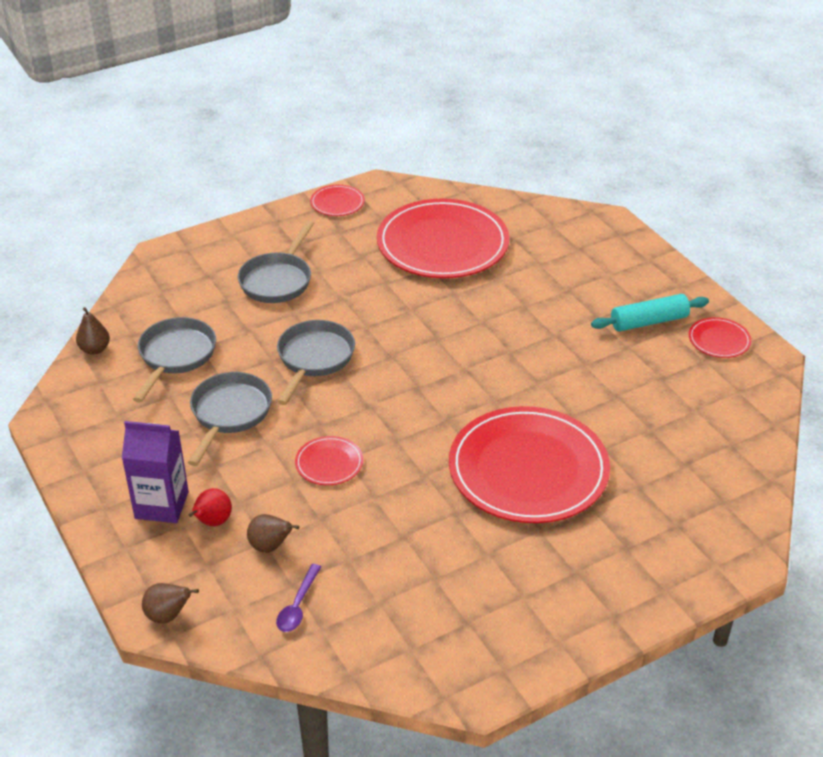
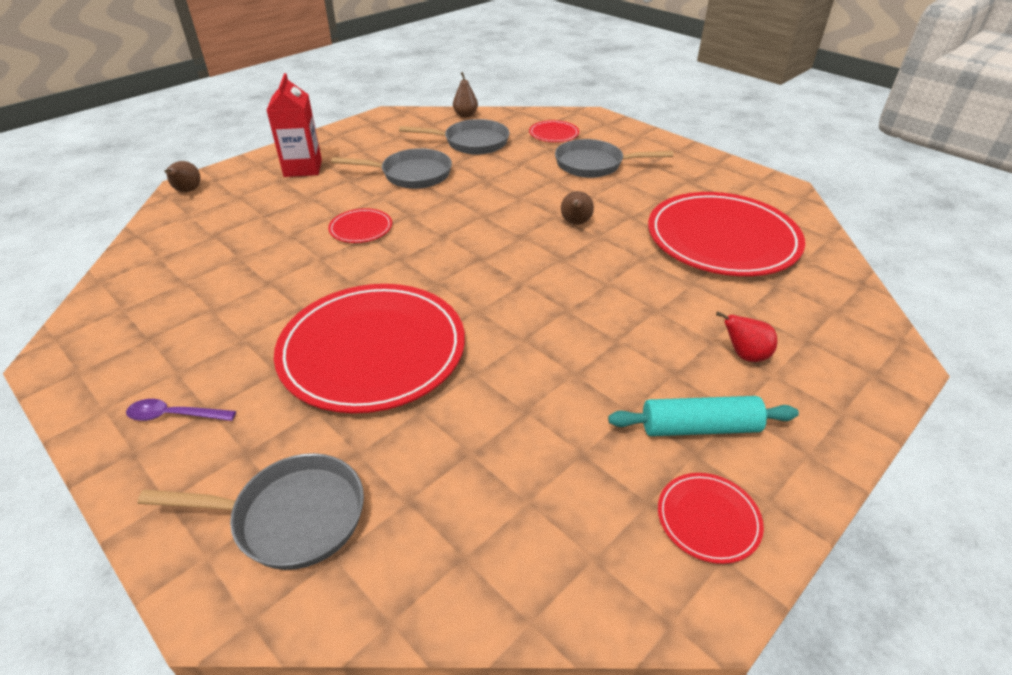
camera: 75 degrees right, 0 degrees up
(162, 505) = (303, 168): purple carton -> red carton
(212, 522) = (285, 190): red pear -> red pear (744, 355)
(270, 546) = (257, 218): brown pear -> brown pear (575, 223)
(298, 605) = (188, 242): purple spoon -> purple spoon (174, 415)
(314, 359) = (496, 198): grey pan -> grey pan (291, 517)
(337, 203) = (732, 172): red plate -> red plate (554, 134)
(649, 321) = (699, 427): turquoise rolling pin -> turquoise rolling pin turned 60 degrees counterclockwise

